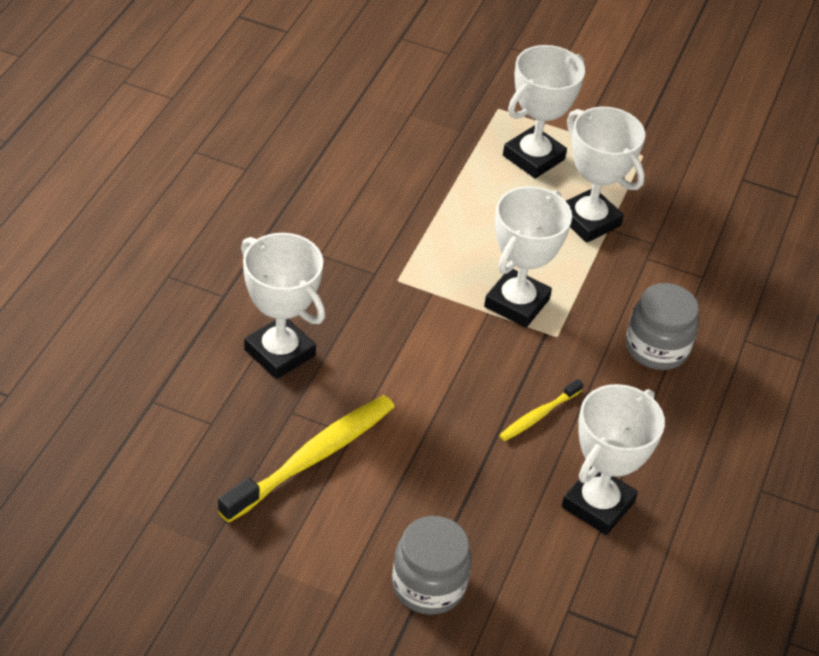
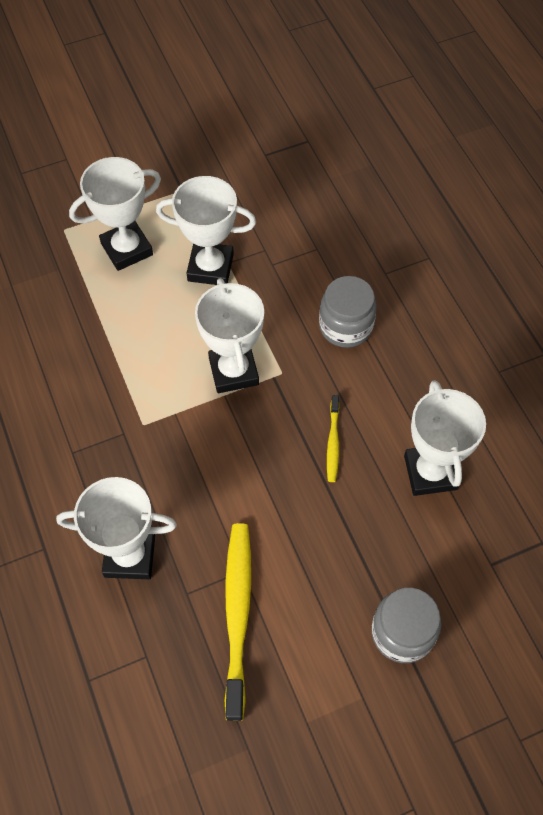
camera: 40 degrees left, 15 degrees up
(533, 157) = (127, 249): white trophy -> white trophy turned 60 degrees clockwise

